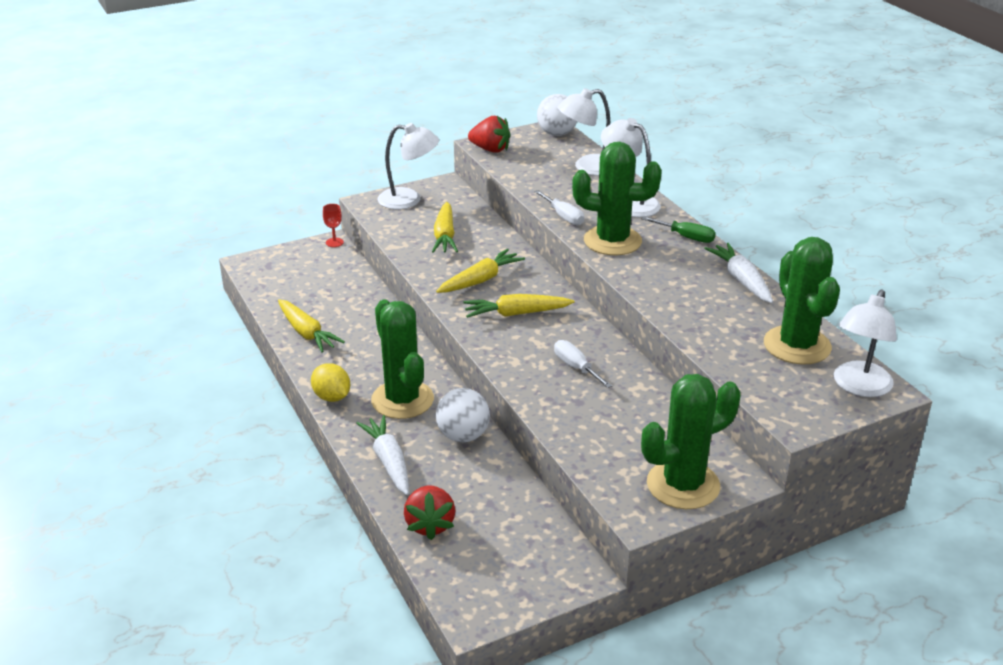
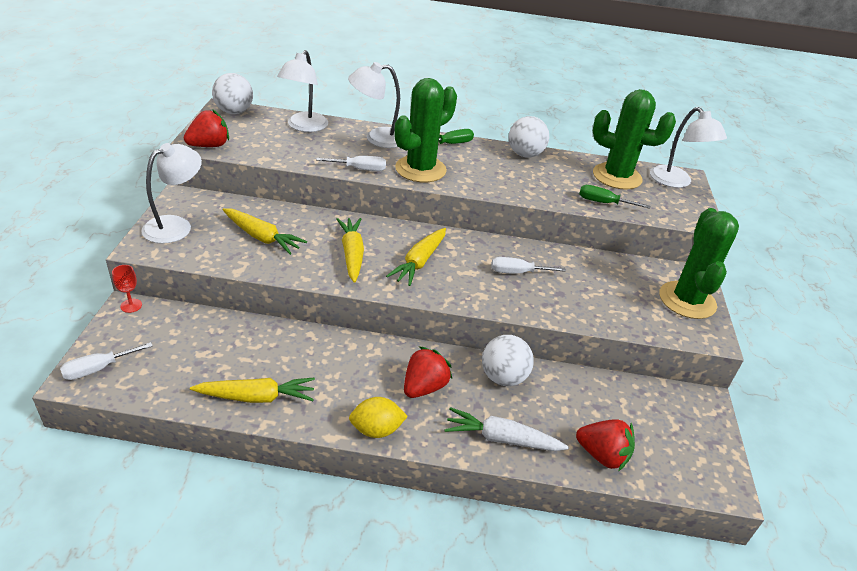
camera: 60 degrees left, 5 degrees up
(264, 264) = (98, 369): none -> white screwdriver
(402, 400) = (424, 387): green cactus -> red strawberry
(723, 352) = (603, 203): none -> green screwdriver
(741, 280) = (525, 154): white carrot -> white ball

